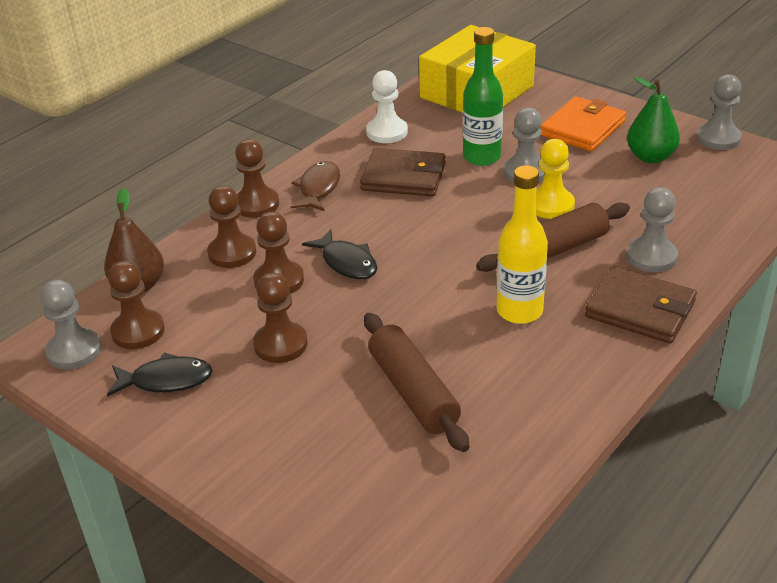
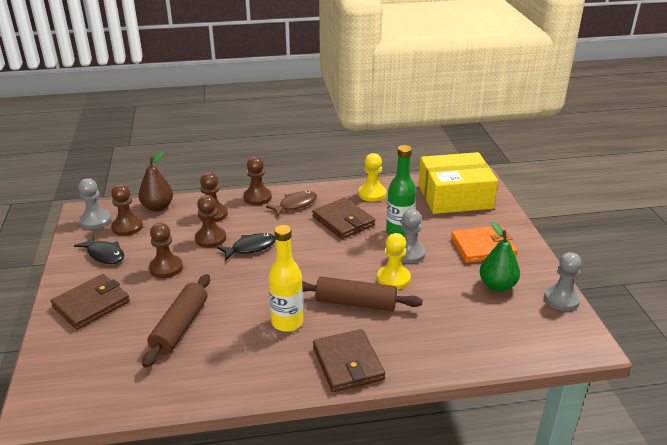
camera: 40 degrees right, 5 degrees down
(257, 443) = (91, 304): none -> brown wallet
(346, 262) = (250, 248): black fish -> black fish turned 120 degrees counterclockwise
(387, 132) = (372, 194): white pawn -> yellow pawn
(651, 257) = (402, 340): grey pawn -> none

